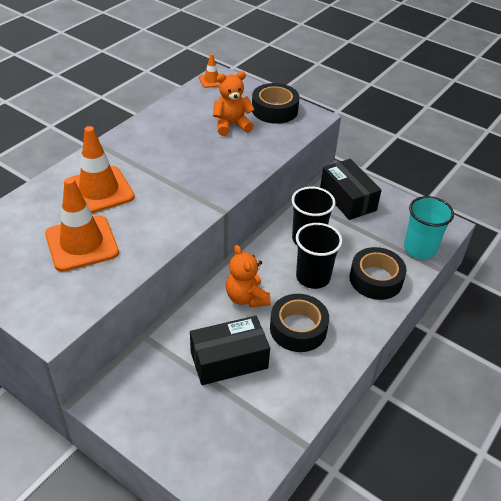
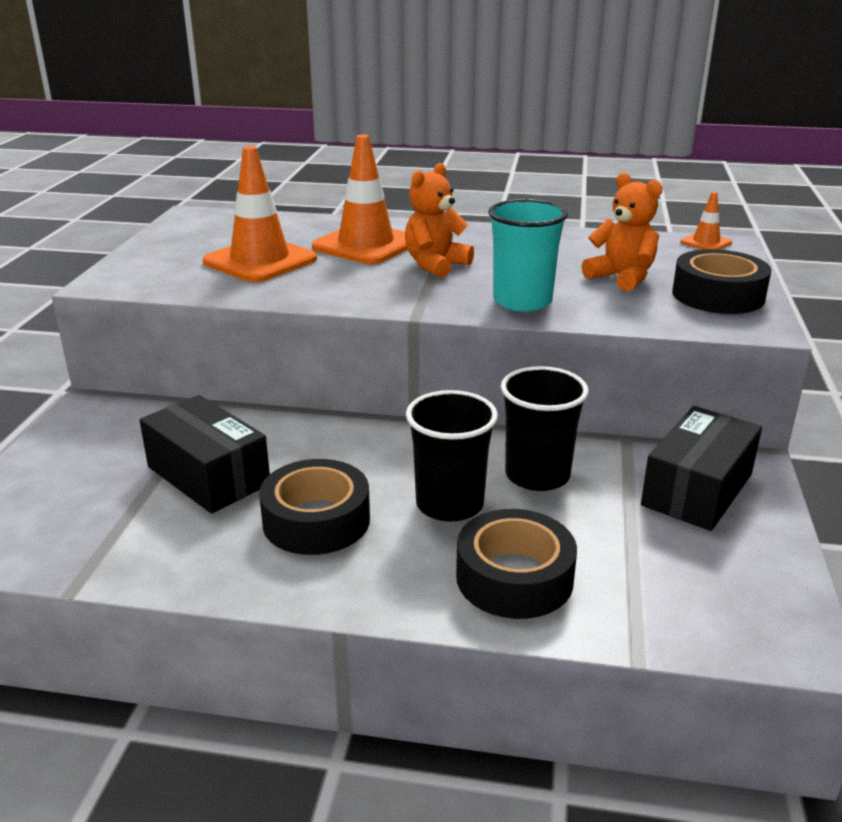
camera: 65 degrees right, 15 degrees down
(246, 297) = (346, 455): orange teddy bear -> orange teddy bear (435, 265)
(419, 249) = (669, 618): turquoise cup -> turquoise cup (522, 301)

